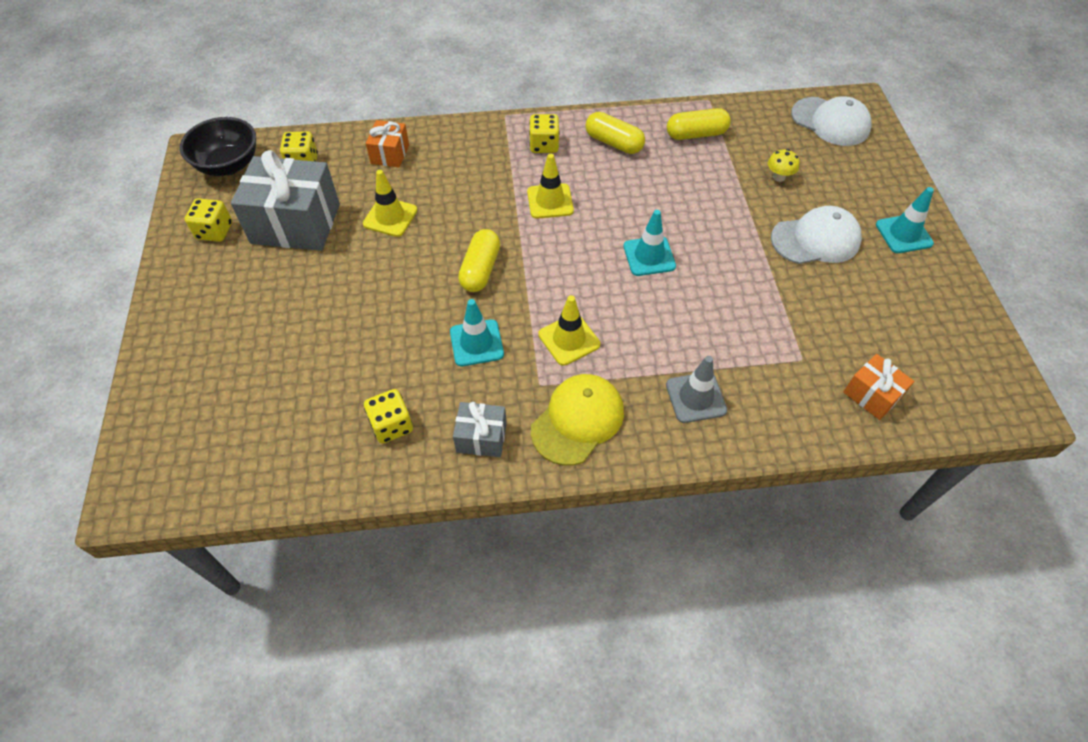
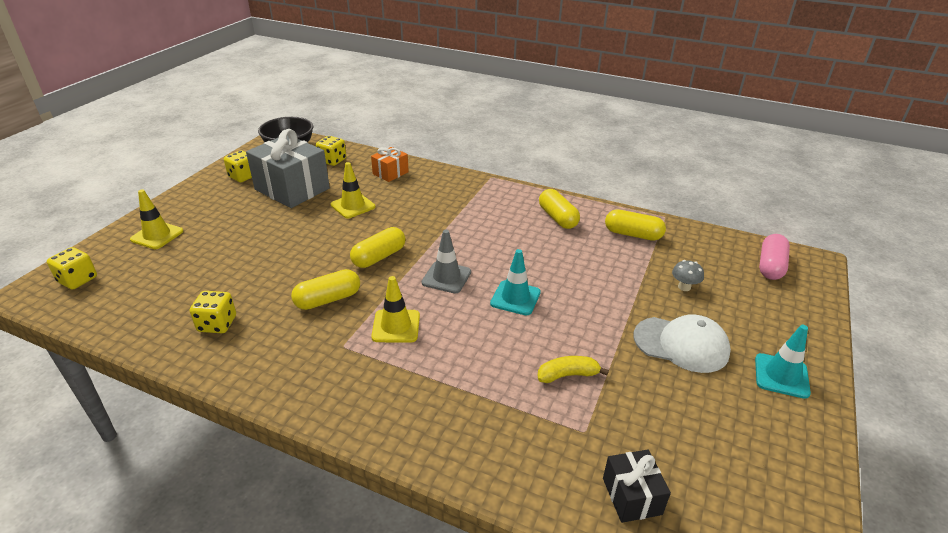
camera: 30 degrees right, 20 degrees down
(476, 343) = (328, 299): turquoise traffic cone -> yellow capsule
(481, 437) = (265, 360): grey gift -> none
(544, 145) = (502, 202): yellow dice -> yellow dice (78, 280)
(550, 201) = (472, 235): yellow traffic cone -> yellow traffic cone (157, 235)
(578, 420) = (345, 384): yellow cap -> none
(696, 397) = (457, 414): grey traffic cone -> grey traffic cone (446, 277)
(752, 314) = (567, 375): none -> yellow banana
(779, 177) = (684, 287): yellow mushroom -> grey mushroom
(830, 122) = (770, 266): white cap -> pink capsule
(871, 395) = (632, 496): orange gift -> black gift

